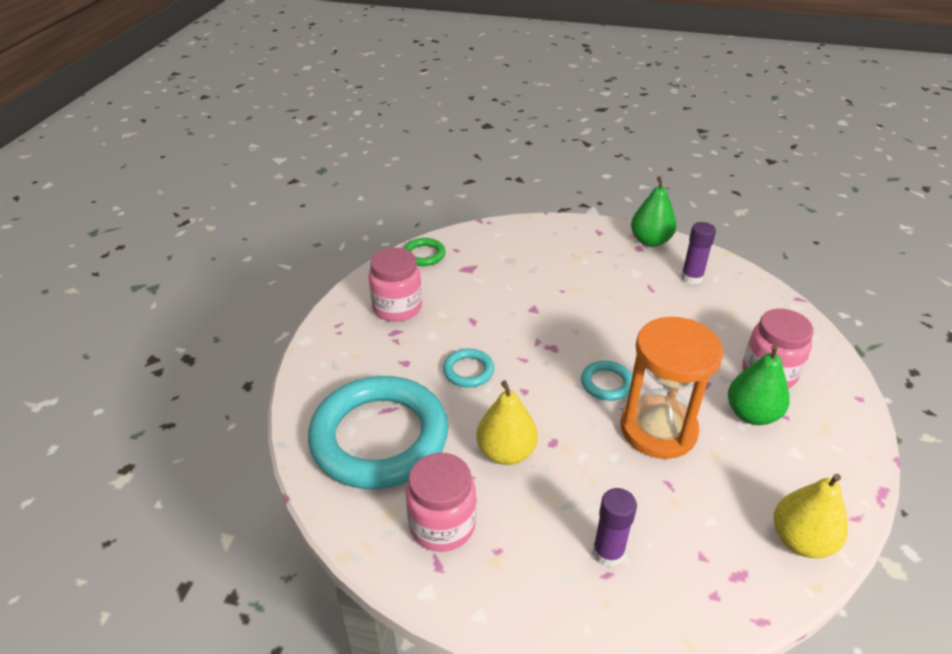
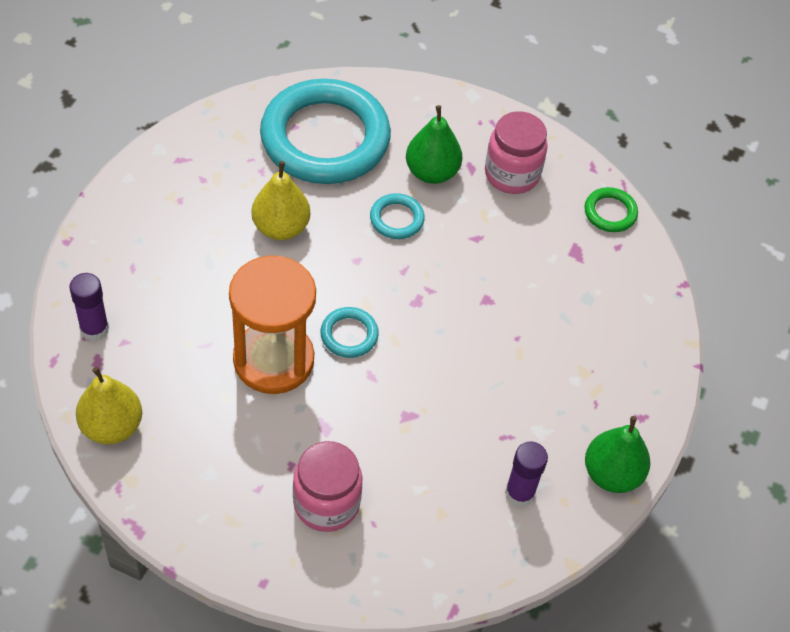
camera: 95 degrees right, 15 degrees up
(442, 525) = (216, 168): pink jar -> none
(608, 553) = (151, 274): purple glue stick -> purple glue stick (94, 329)
(751, 414) = (270, 456): green pear -> green pear (432, 172)

